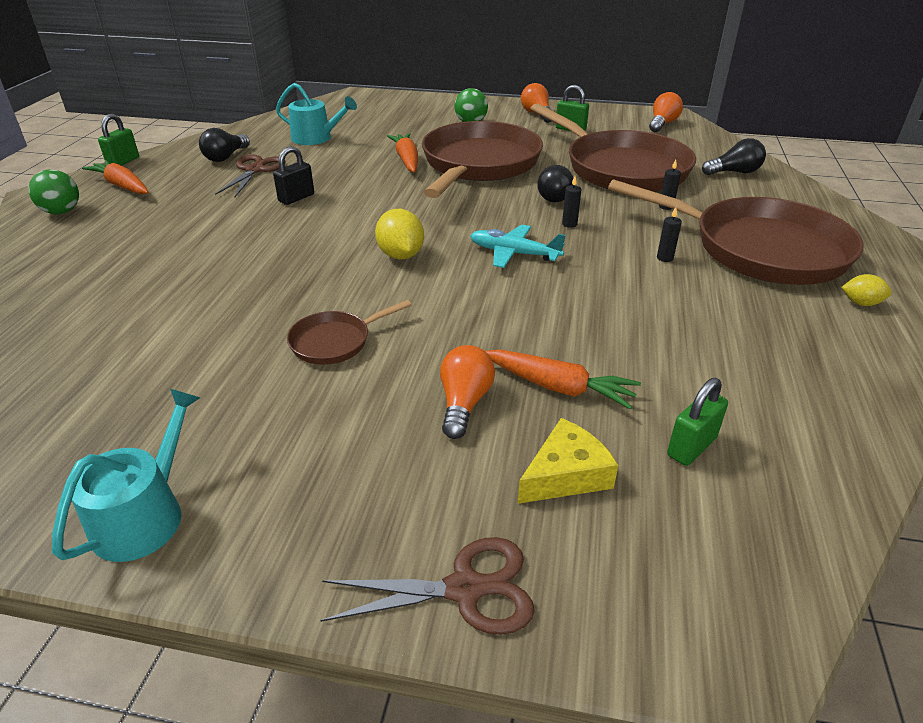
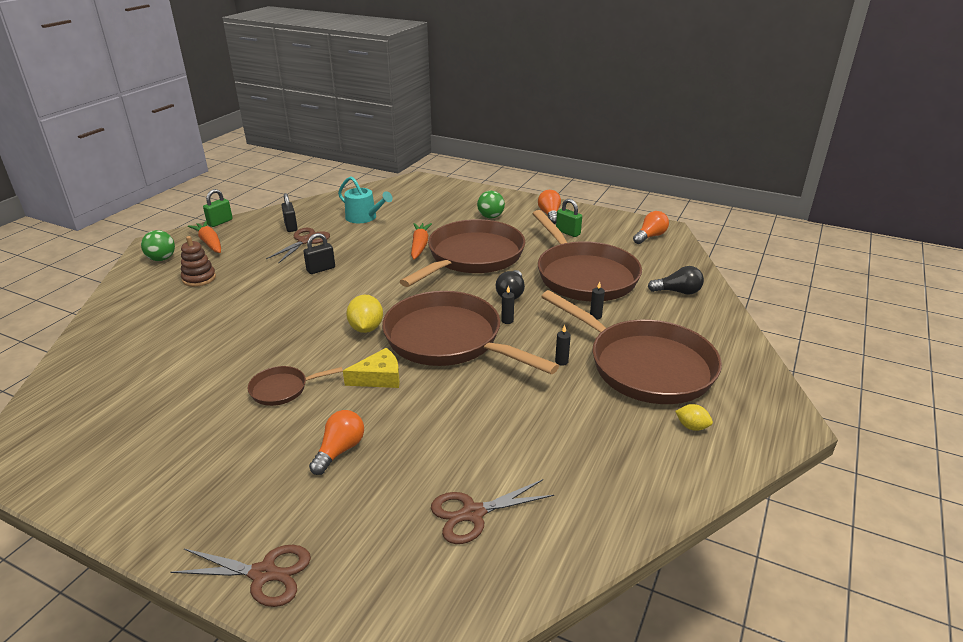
camera: 15 degrees right, 5 degrees down
(131, 228) = (199, 278): none -> brown stacking toy
(145, 514) = (110, 485): turquoise watering can -> none
(226, 157) = (291, 227): black light bulb -> black padlock
(514, 253) = (448, 340): turquoise plane -> brown pan
(558, 387) = (411, 451): orange carrot -> none
(566, 474) = (374, 514): yellow cheese -> yellow cheese (379, 377)
(691, 447) = (472, 513): green padlock -> brown scissors

